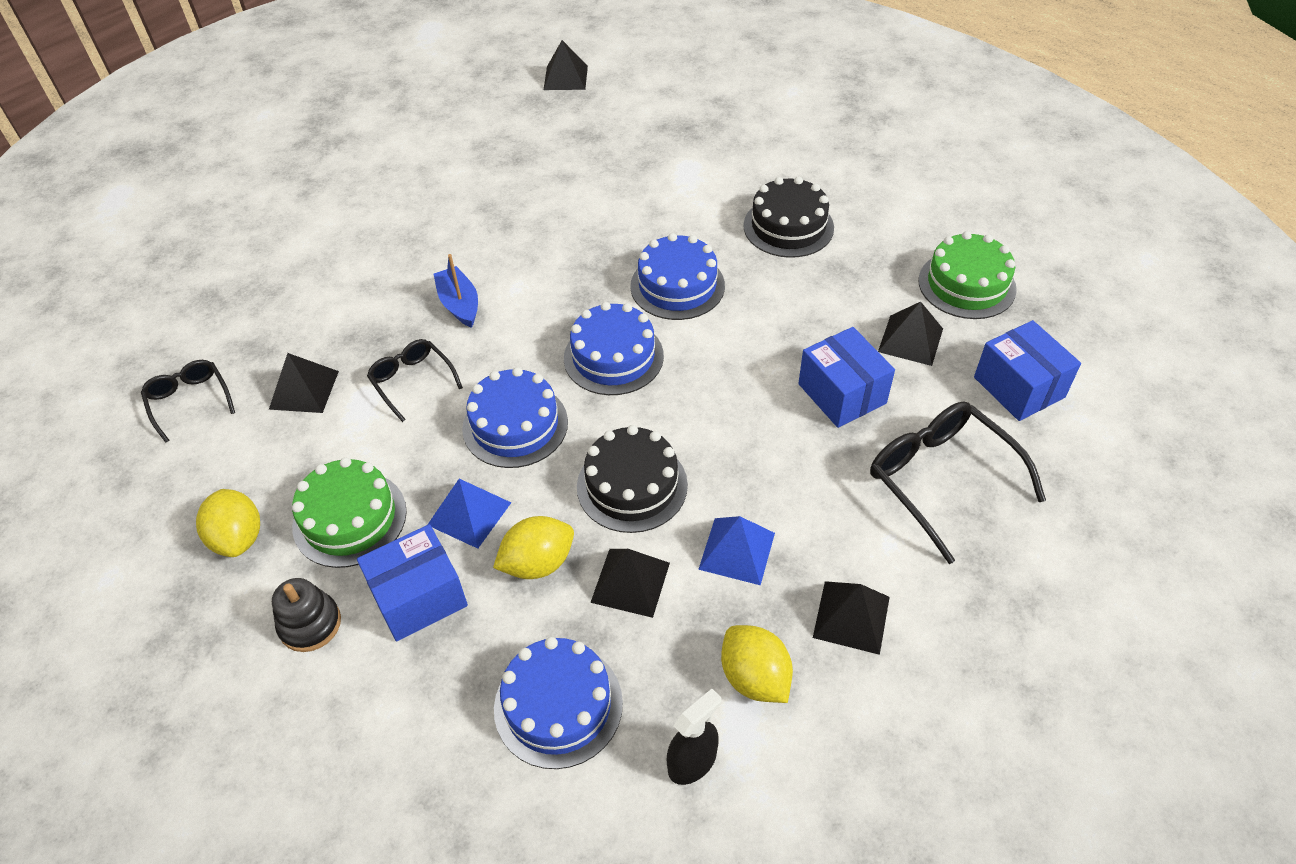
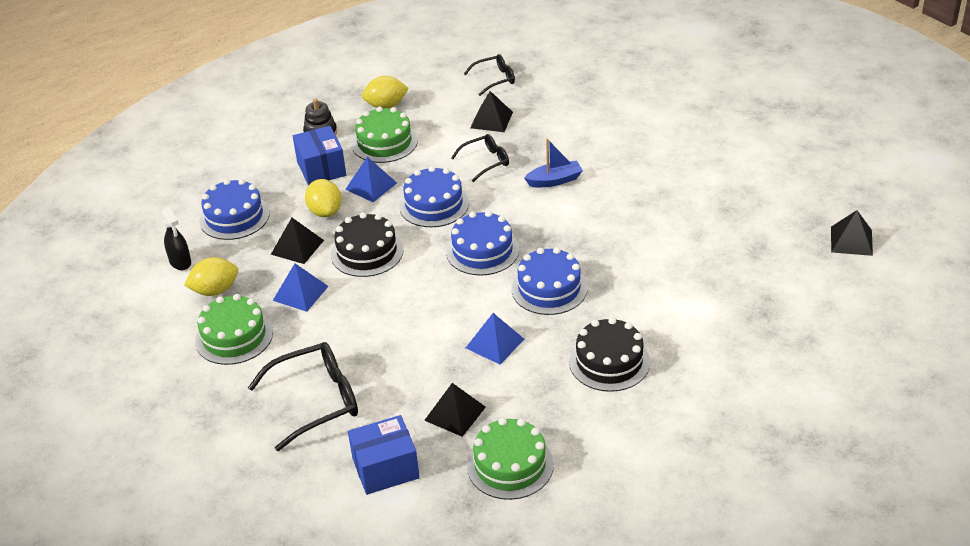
camera: 100 degrees right, 10 degrees down
(785, 321) = (495, 343): none -> blue pyramid
(842, 393) = (412, 363): blue box -> none
(851, 617) = (234, 336): black pyramid -> green cake

